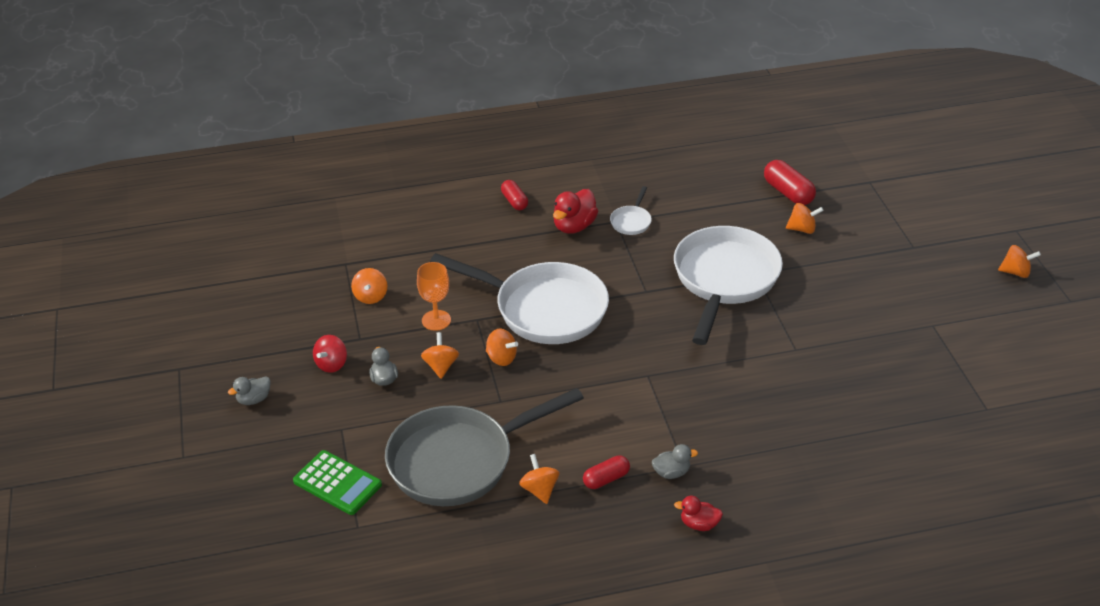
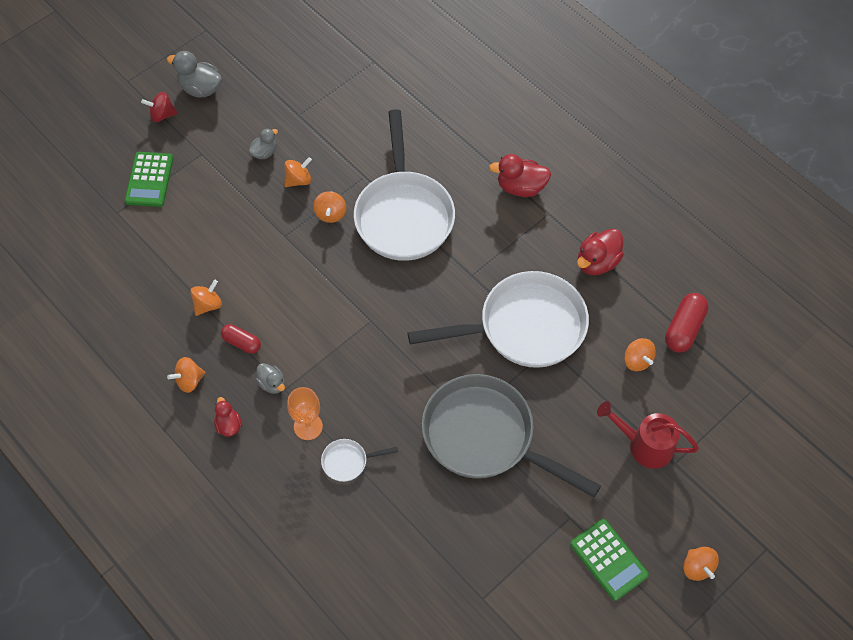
camera: 60 degrees right, 20 degrees up
(254, 399) = (200, 88): grey duck -> grey duck, size x1.66
(331, 364) = (261, 113): red spinning top -> red spinning top (162, 115)
(370, 296) = (347, 97): orange spinning top -> orange spinning top (189, 380)
(436, 320) = (346, 151): orange goblet -> orange goblet (308, 426)
(458, 461) = (209, 240): grey pan -> grey pan (485, 437)
(514, 201) = (524, 131): red capsule -> none
(631, 221) = (556, 225): white pan -> white pan (348, 461)
(688, 213) = (597, 262): none -> red duck
(886, 257) = (644, 445): none -> red watering can
(984, 318) = (608, 559): none -> green calculator

